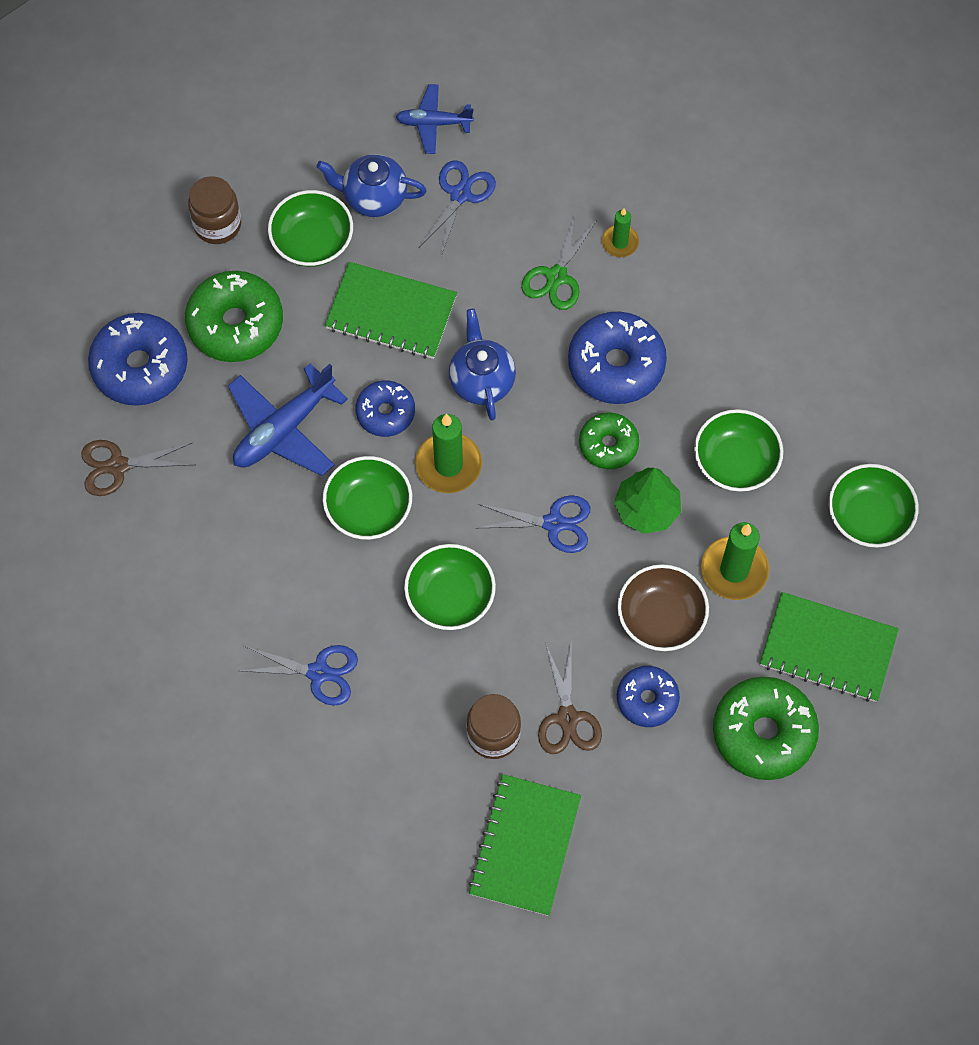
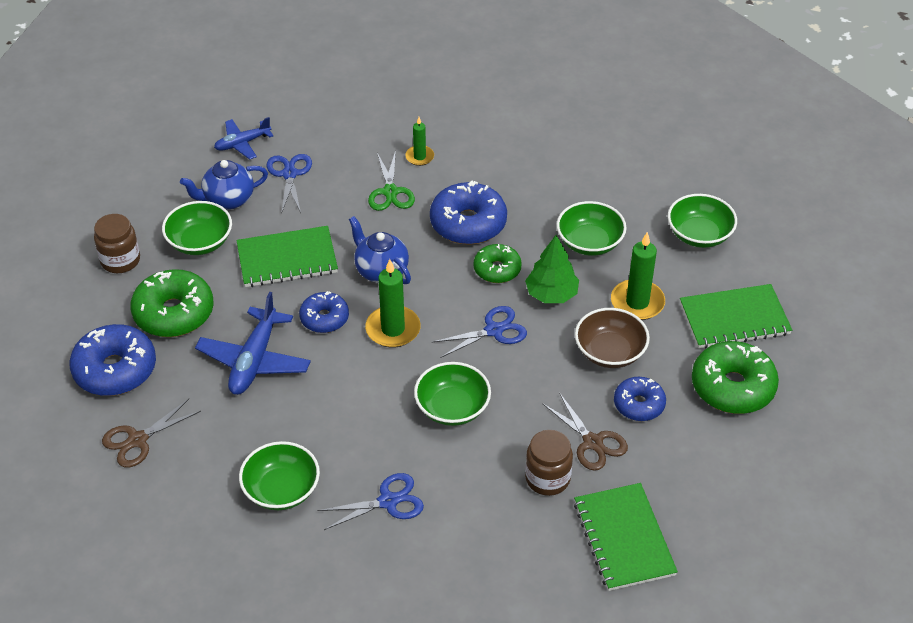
camera: 30 degrees left, 20 degrees down
(369, 508) = (353, 381): green bowl -> green bowl (281, 489)

